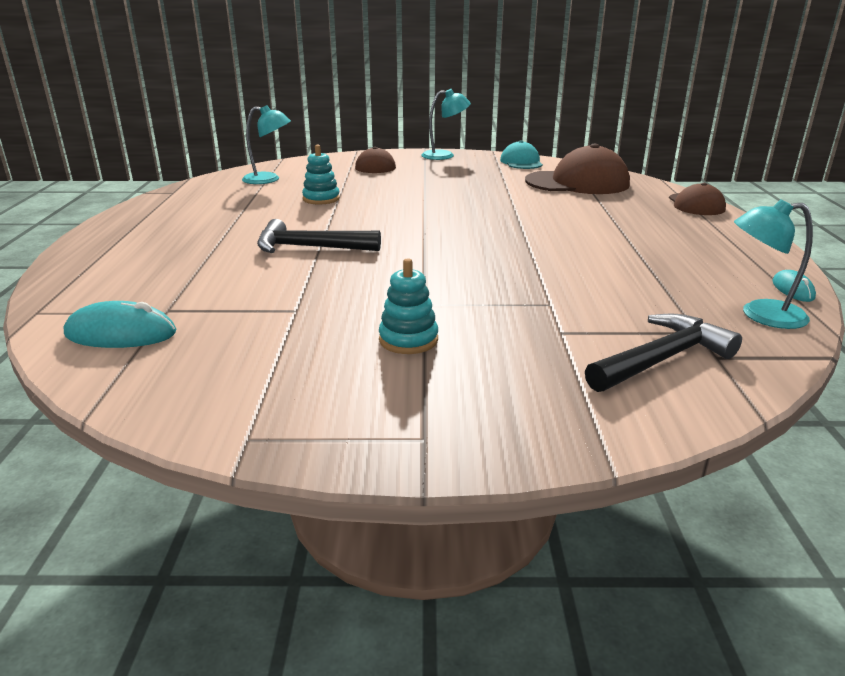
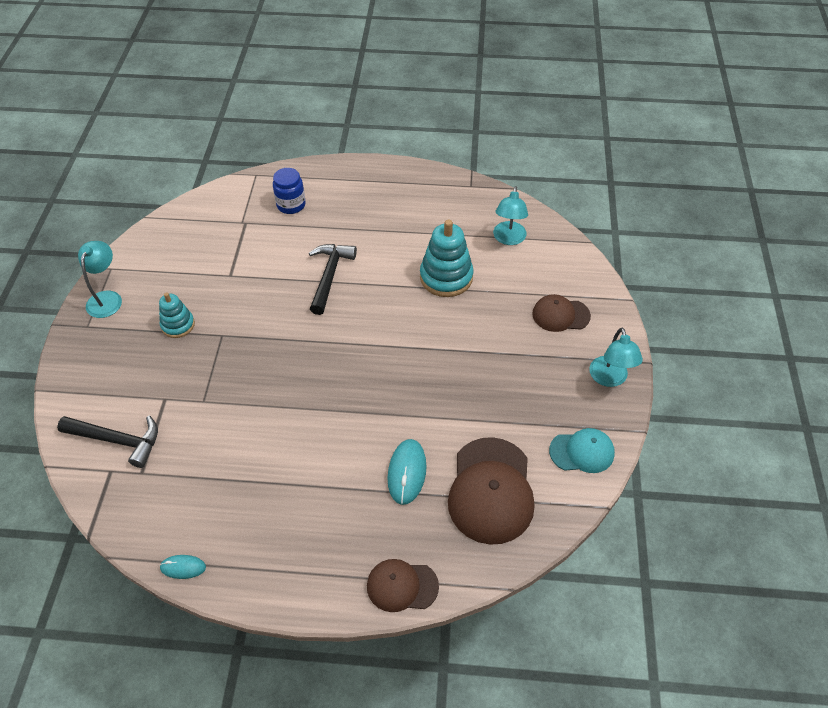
camera: 95 degrees right, 25 degrees up
(121, 334) = (221, 211): turquoise mouse -> turquoise mouse (407, 472)
(144, 279) = (291, 205): none -> blue jar
(321, 199) = (446, 277): turquoise stacking toy -> turquoise stacking toy, size x1.67
(661, 359) = (117, 440): black hammer -> black hammer turned 45 degrees counterclockwise
(761, 315) = (151, 522): turquoise lamp -> turquoise lamp (107, 298)

